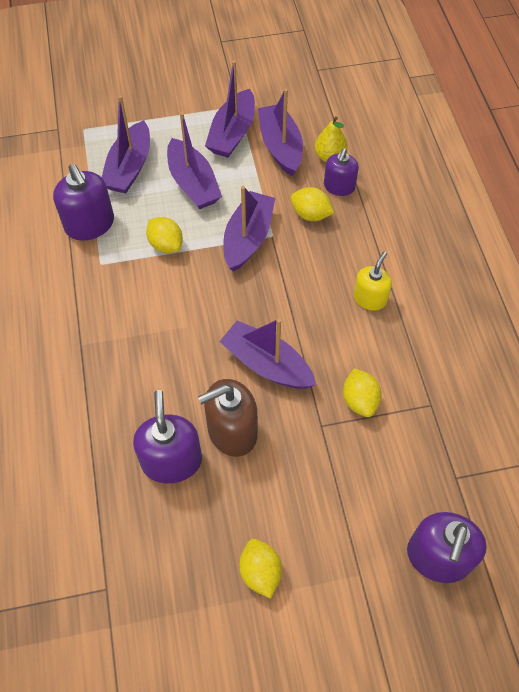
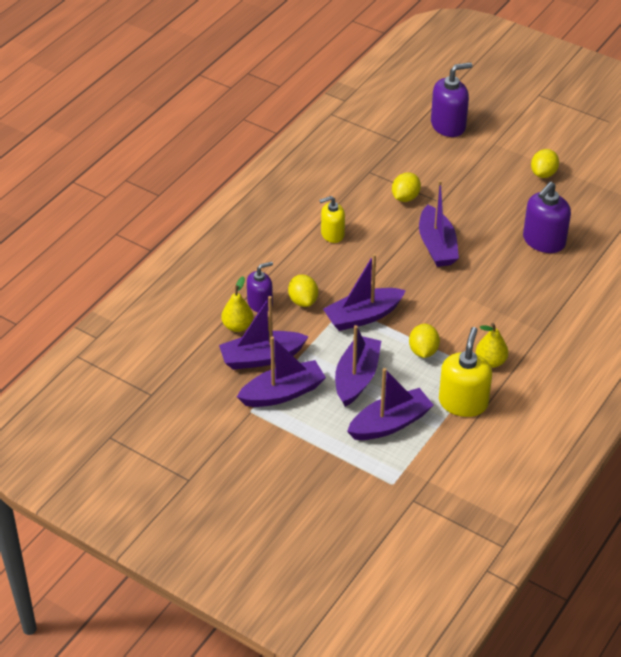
camera: 135 degrees left, 15 degrees down
(90, 224) = (463, 402): purple soap dispenser -> yellow soap dispenser
(100, 277) = (490, 361): none -> yellow pear
(232, 431) = (494, 231): brown soap dispenser -> none
(280, 147) = (261, 357): purple boat -> purple boat turned 45 degrees clockwise

